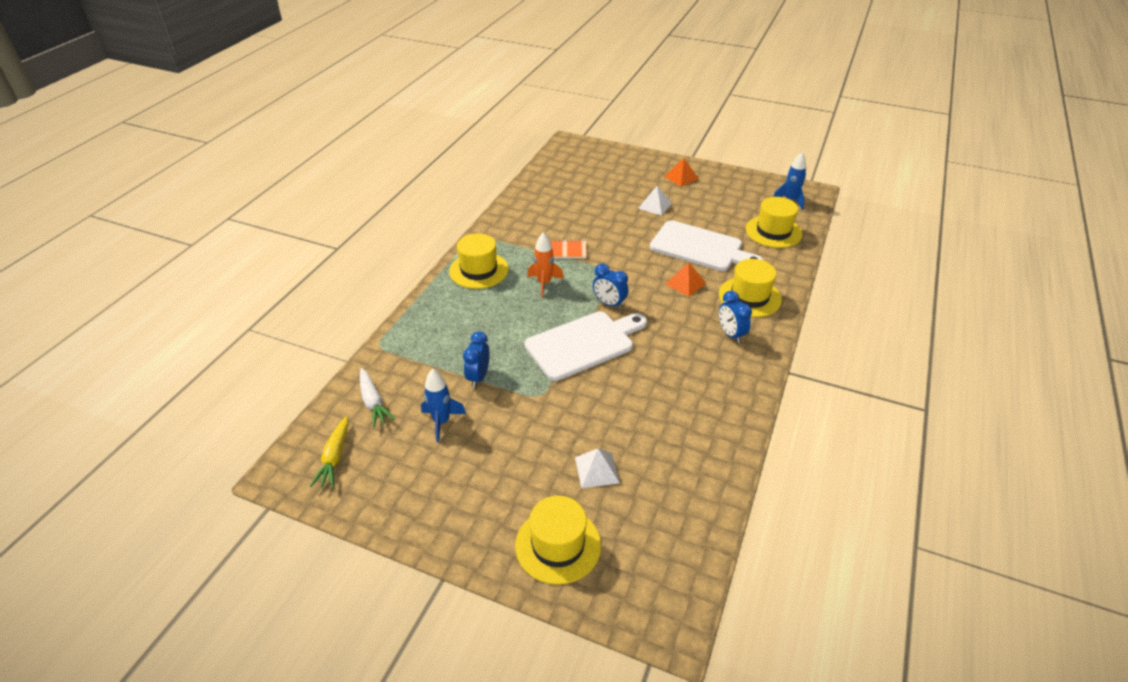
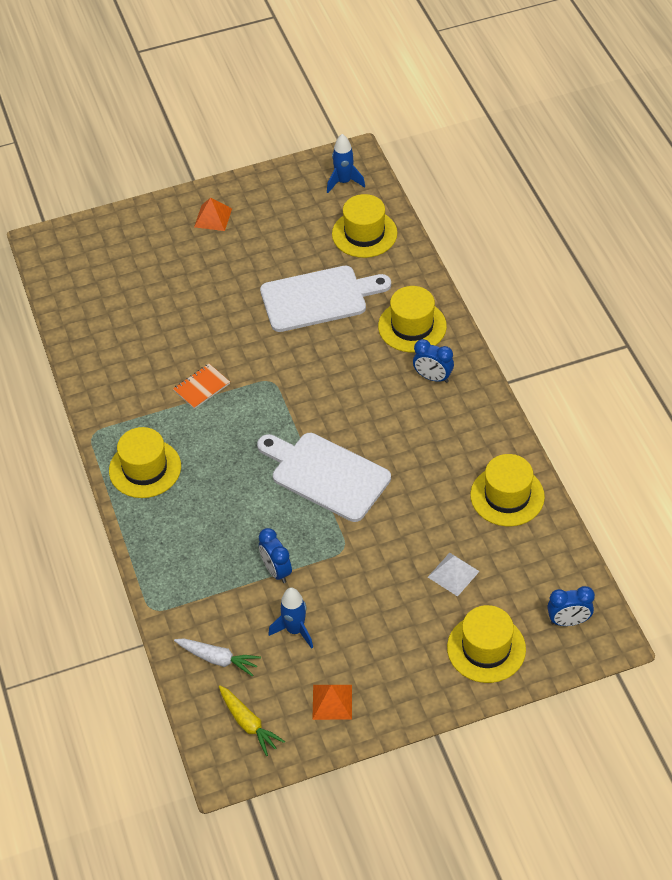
camera: 40 degrees left, 10 degrees up
(544, 283) = (223, 439): orange rocket -> none
(583, 344) = (326, 475): white cutting board -> white cutting board turned 75 degrees counterclockwise
(609, 304) = (304, 418): blue clock -> blue clock (568, 621)
(655, 205) = (225, 273): white pyramid -> none
(685, 283) = (345, 349): orange pyramid -> orange pyramid (332, 702)
(703, 446) = (507, 496): none -> yellow hat

